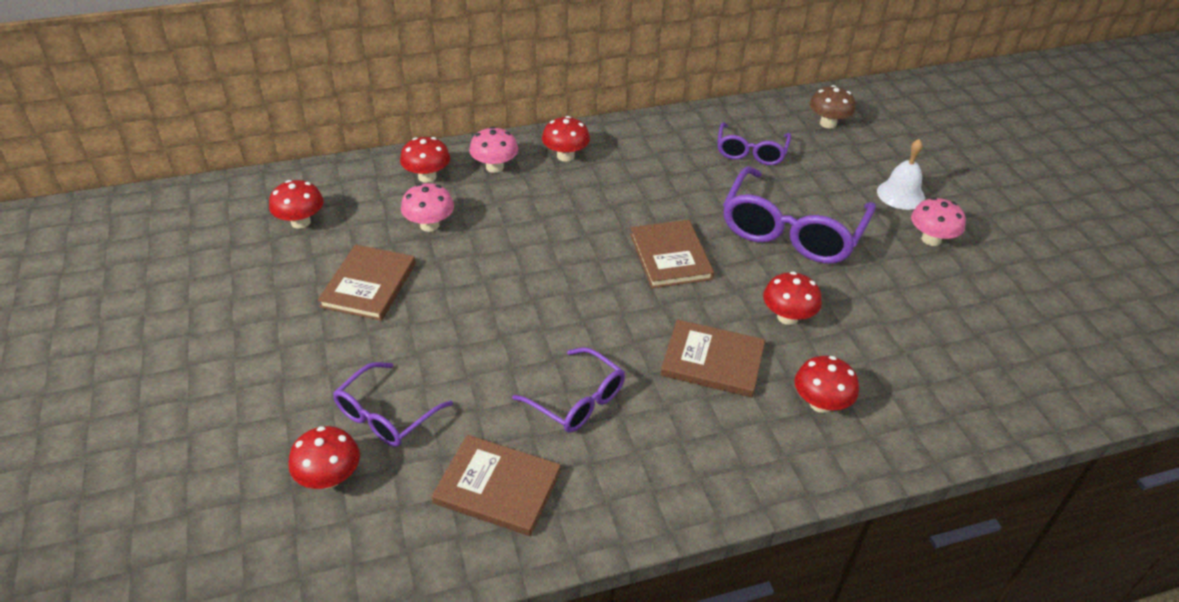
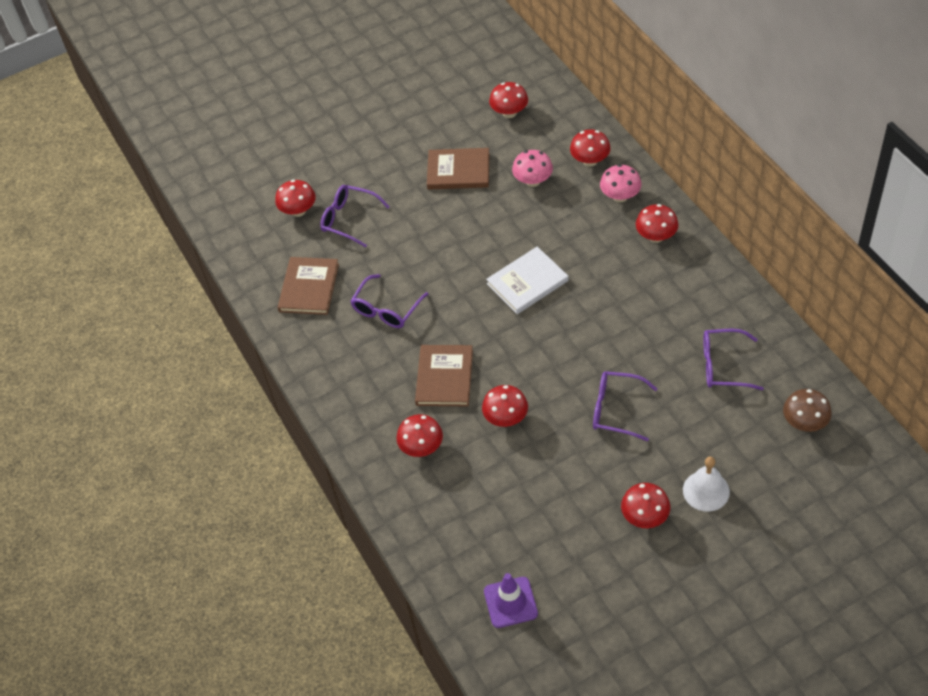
camera: 85 degrees right, 10 degrees up
(588, 260) = (527, 282): none -> white book
(670, 256) = (551, 332): brown book -> none
(792, 230) = (616, 410): purple glasses -> purple glasses, size x0.57
(931, 239) = (645, 517): pink mushroom -> red mushroom
(1047, 362) = (510, 602): none -> purple traffic cone

